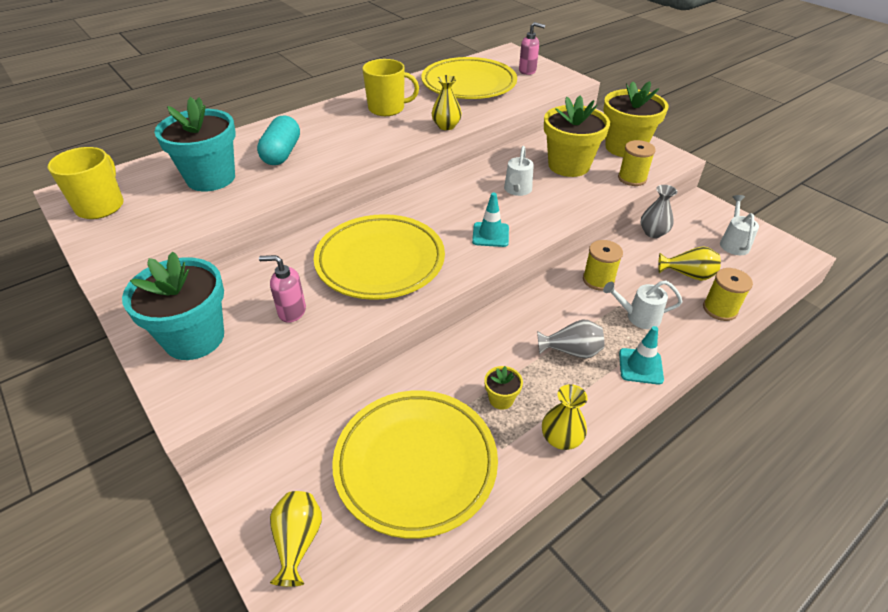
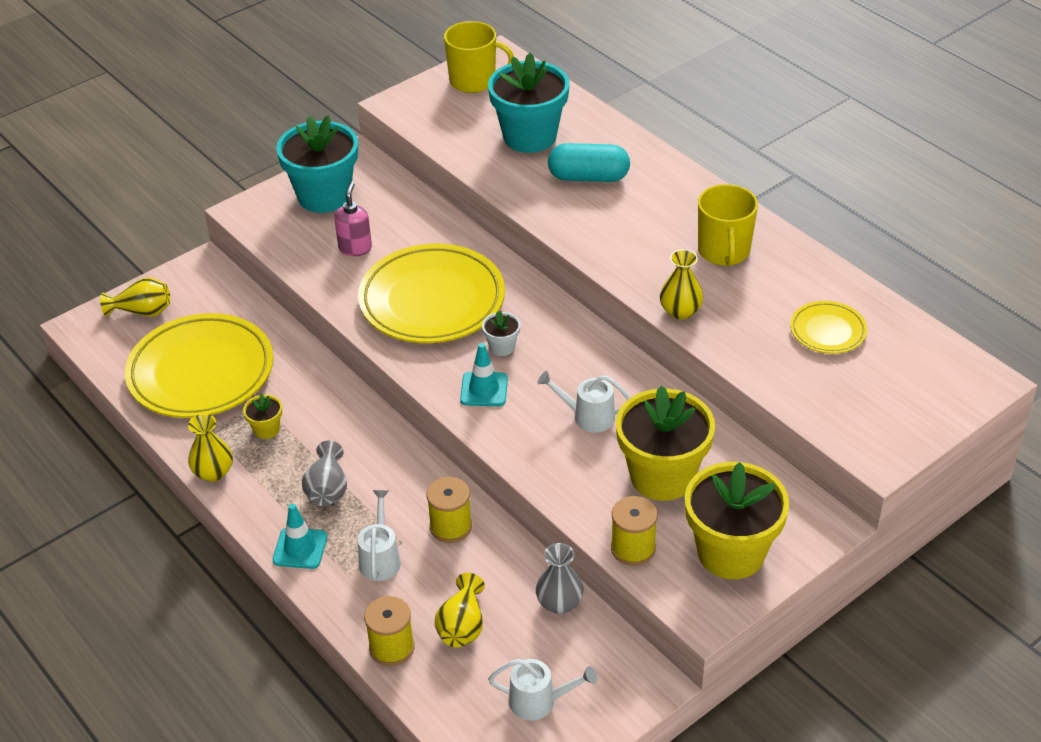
camera: 90 degrees right, 0 degrees up
(443, 225) = (502, 347): none -> white flower pot
(468, 84) = (828, 331): yellow plate -> yellow plate, size x0.49
(527, 71) = (902, 402): pink soap dispenser -> none

